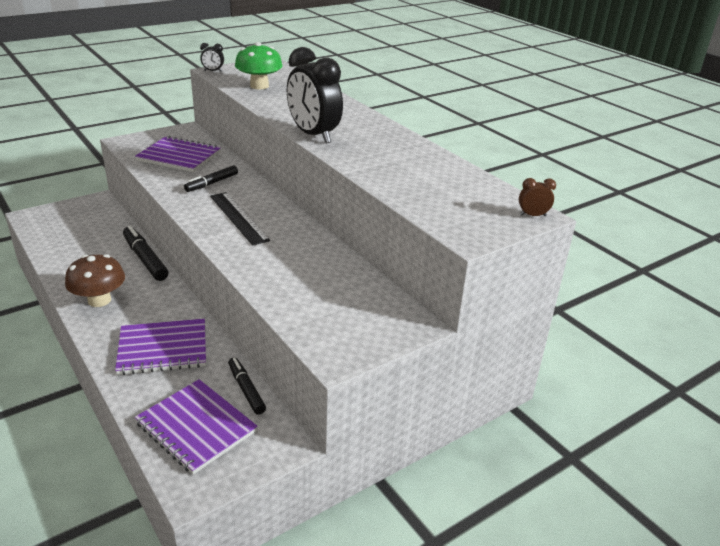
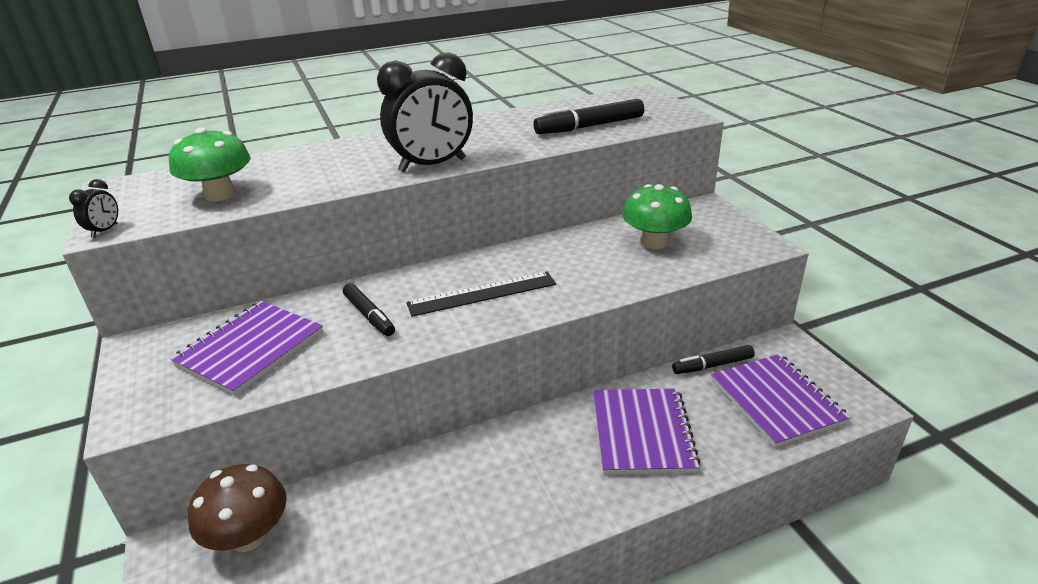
camera: 75 degrees left, 0 degrees up
(99, 300) = (521, 509): brown mushroom -> brown mushroom (249, 536)
(145, 259) = (417, 462): black marker -> black marker (589, 126)
(196, 427) = (776, 401): purple notebook -> purple notebook turned 75 degrees counterclockwise
(329, 291) = (654, 242): none -> green mushroom
(532, 215) = (643, 94): brown clock -> none

